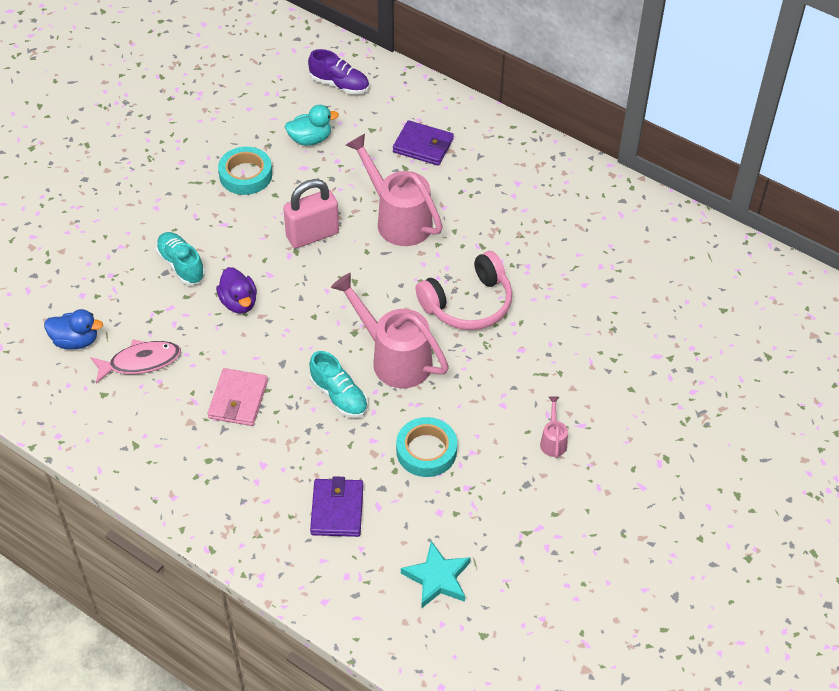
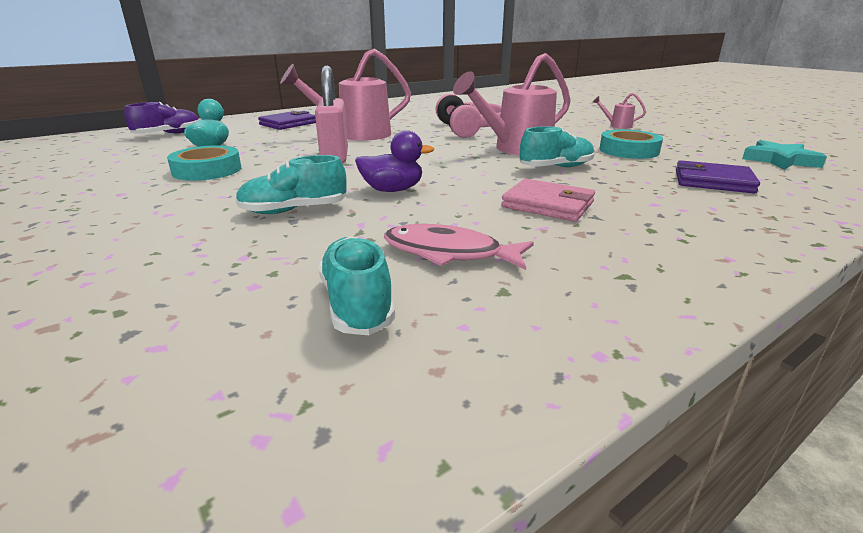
camera: 70 degrees left, 25 degrees down
(76, 341) = (357, 304): blue duck -> turquoise shoe
(140, 362) = (449, 253): pink fish -> pink fish turned 75 degrees counterclockwise

